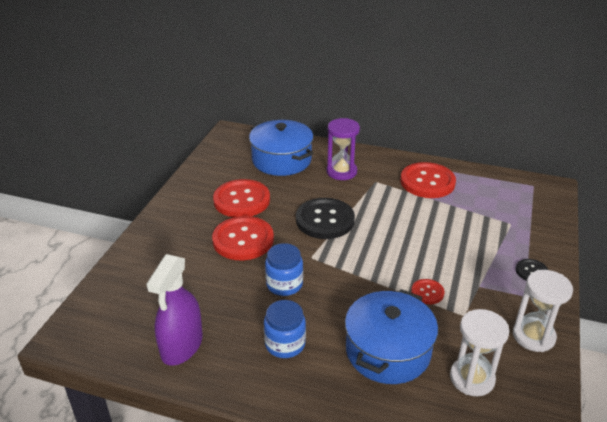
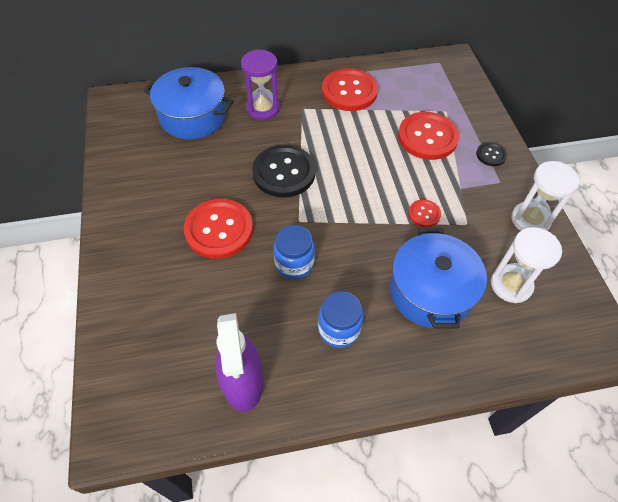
camera: 30 degrees left, 20 degrees up
(241, 200) = (184, 182): red button -> red button (427, 137)

